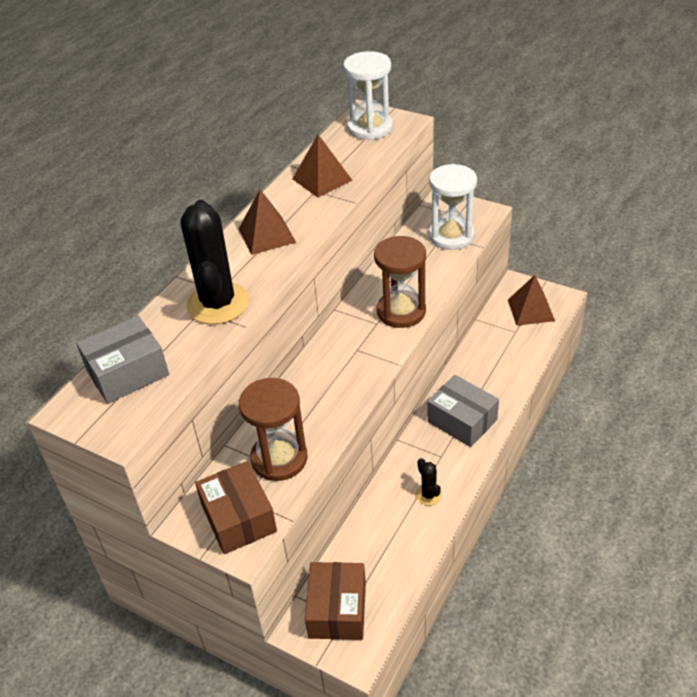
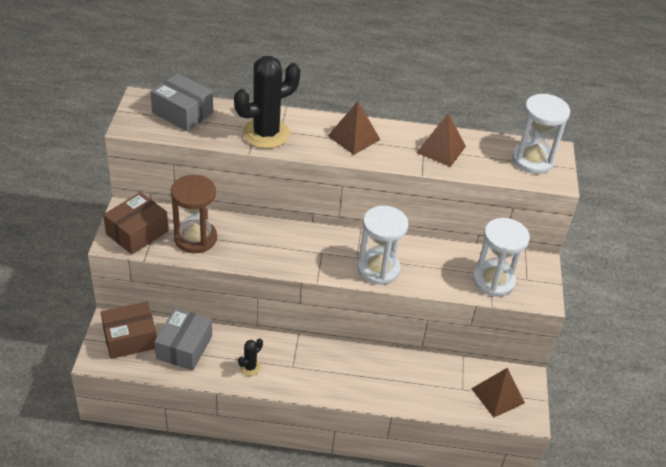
camera: 60 degrees right, 0 degrees up
(401, 311) = (378, 269): brown hourglass -> white hourglass
(462, 420) = (336, 372): grey box -> grey box (184, 347)

